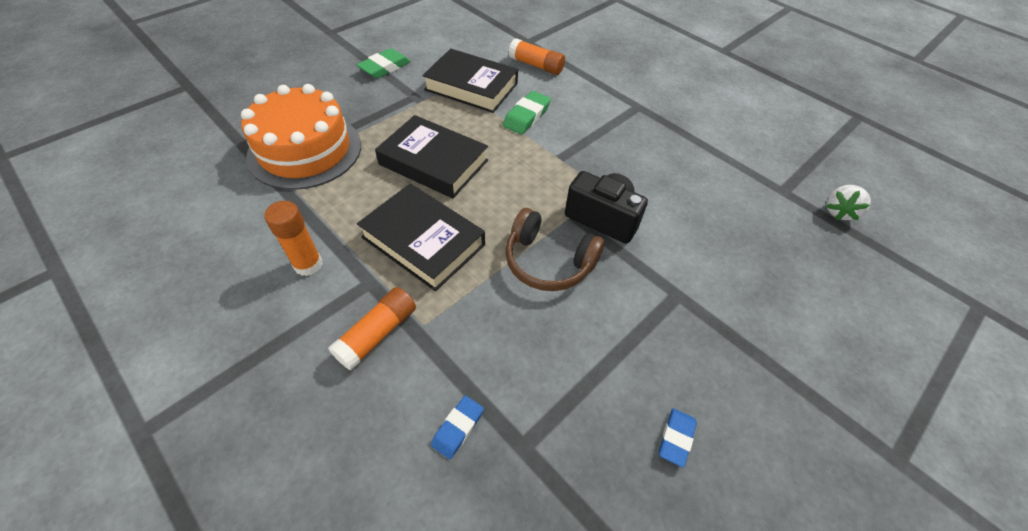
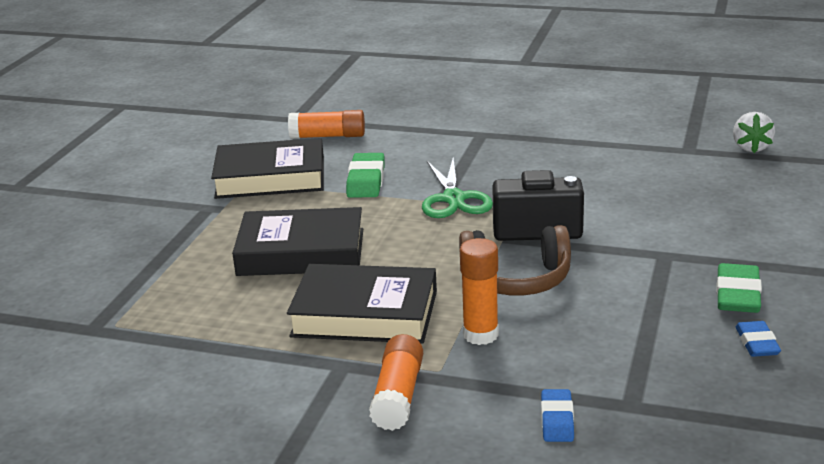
camera: 25 degrees left, 25 degrees down
(305, 150) = (125, 297): orange cake -> none
(308, 264) = (252, 380): orange glue stick -> orange glue stick (480, 335)
(385, 67) = (137, 195): green eraser -> green eraser (737, 295)
(569, 160) = (454, 199): none -> green scissors

